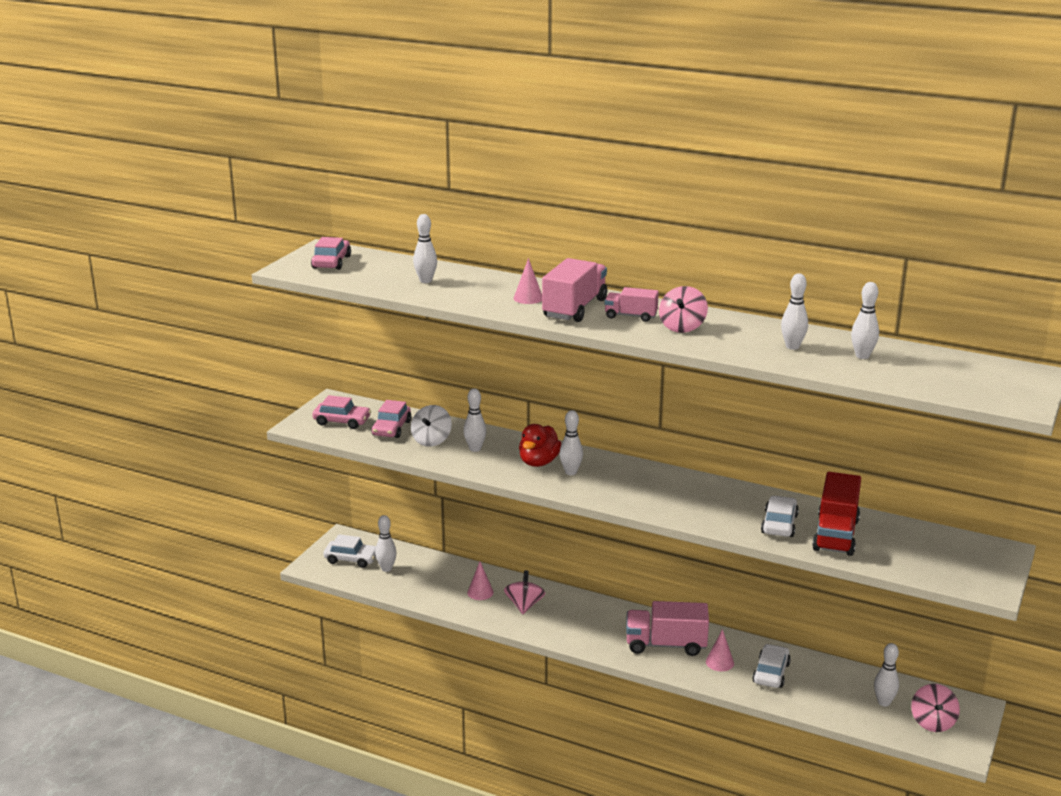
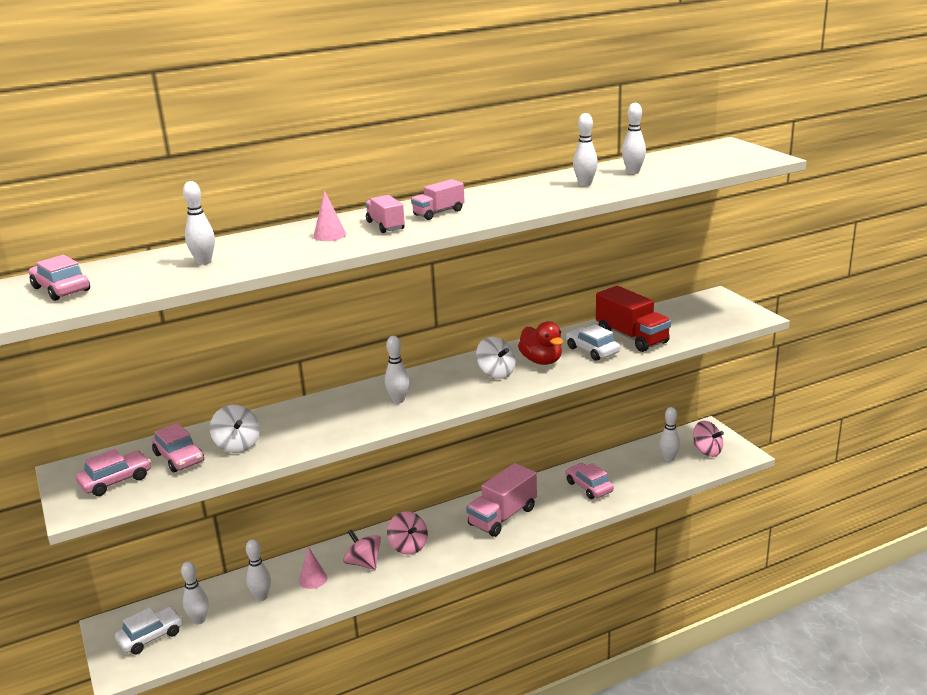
camera: 50 degrees left, 0 degrees up
(475, 449) = (289, 429): white bowling pin -> white bowling pin (261, 597)
(539, 462) = (360, 408): red duck -> red duck (541, 361)
(575, 308) = (385, 226): pink truck -> pink truck, size x0.58
(672, 495) = (496, 373): none -> white spinning top
(682, 327) = (491, 203): pink spinning top -> pink spinning top (408, 546)
(719, 662) = (552, 502): pink cone -> none
(771, 673) = (589, 487): white car -> pink car

